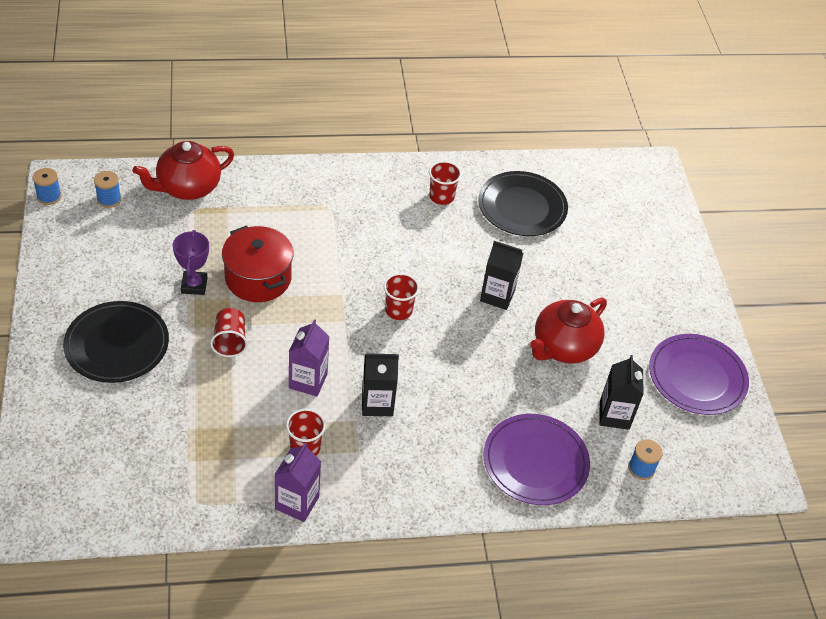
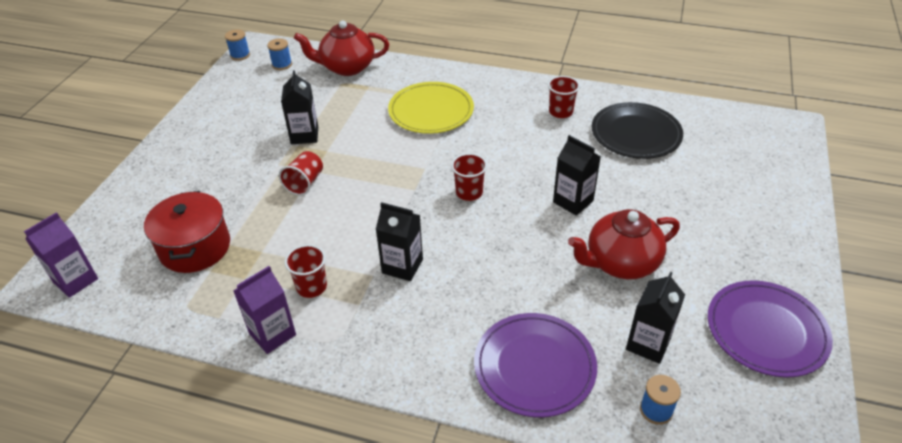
camera: 30 degrees right, 5 degrees down
(117, 345) = (214, 165): black plate -> none
(194, 285) = (304, 135): purple trophy -> black carton
(258, 278) = (360, 141): red pot -> red pot (195, 247)
(308, 381) = (351, 230): purple carton -> purple carton (75, 280)
(311, 224) = (431, 111): none -> yellow plate

